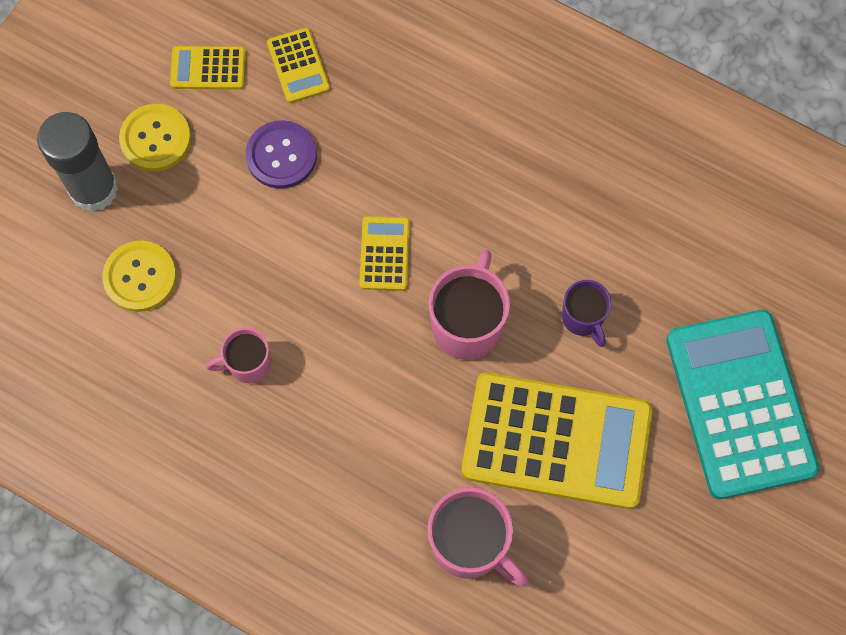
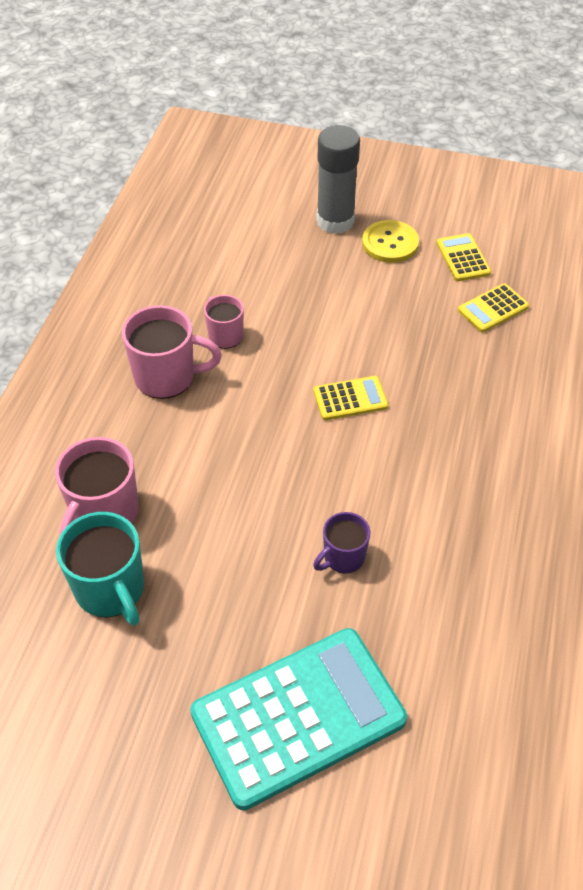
camera: 75 degrees right, 20 degrees down
(140, 277) = (275, 260): yellow button -> none
(281, 155) = (409, 316): purple button -> none
(467, 324) = (306, 470): pink mug -> pink mug (167, 377)
(556, 441) = (215, 560): yellow calculator -> none
(566, 552) = (111, 590): none -> turquoise mug

